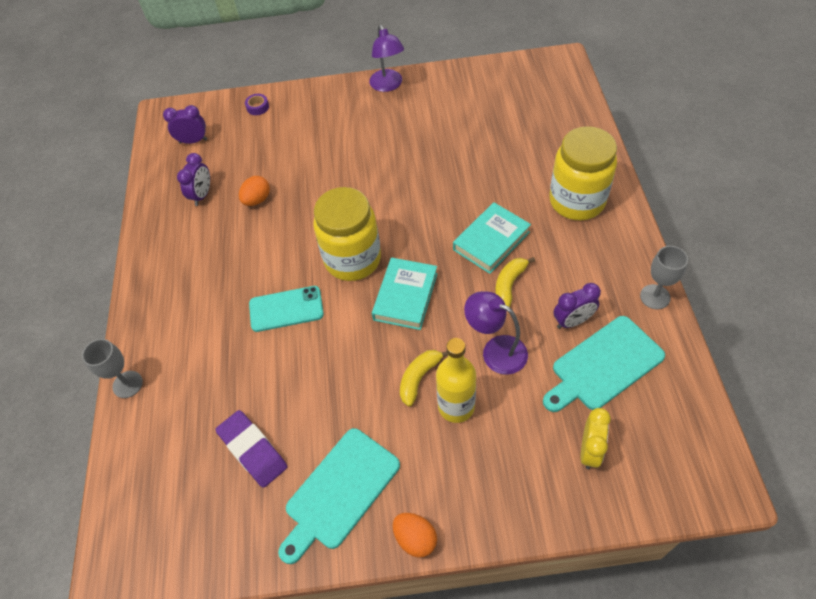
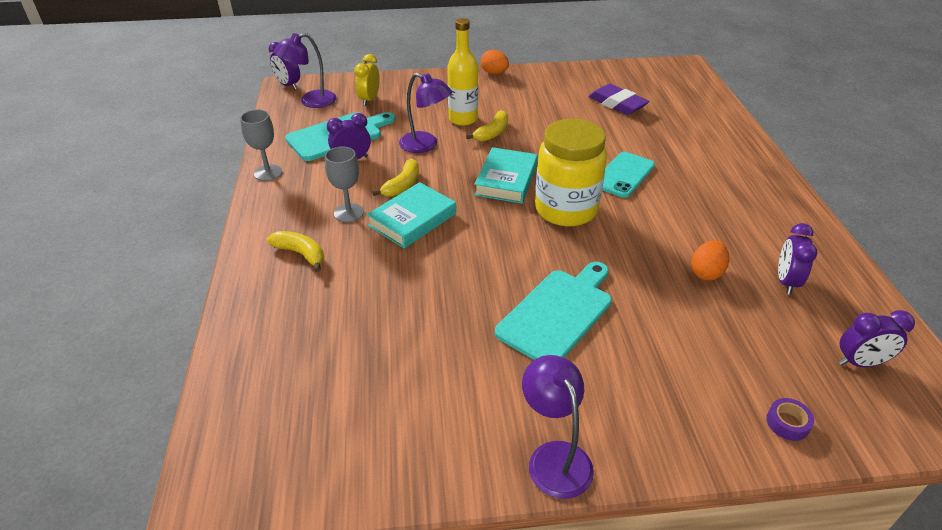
camera: 175 degrees right, 15 degrees down
(127, 384) = (744, 135): grey goblet -> grey goblet (349, 213)
(286, 309) = (624, 175): turquoise phone -> turquoise phone turned 45 degrees counterclockwise
(339, 492) = (547, 88): turquoise cutting board -> turquoise cutting board (557, 313)
(577, 201) = (301, 254): yellow jar -> yellow banana
(670, 443) = (311, 101): none -> purple lamp
(724, 489) = (288, 85): none -> purple clock

